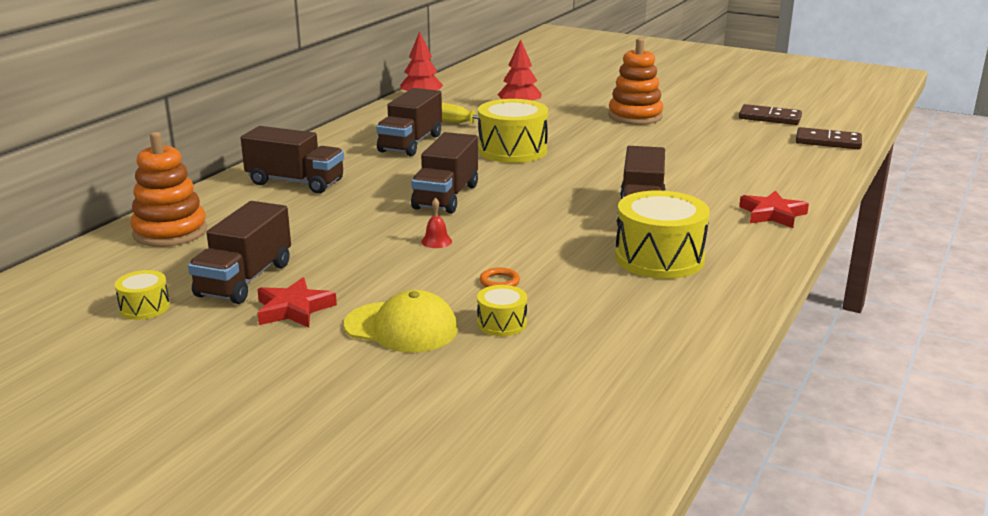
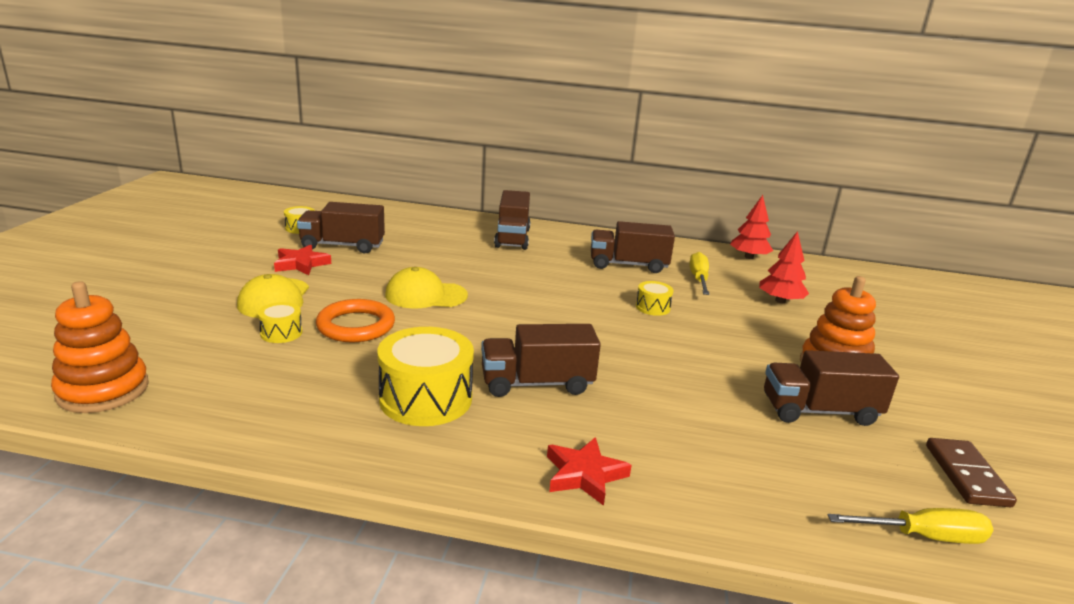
camera: 70 degrees right, 0 degrees up
(170, 232) = (408, 218): orange stacking toy -> orange stacking toy (103, 390)
(436, 241) = (425, 295): red bell -> yellow cap
(446, 197) = (518, 290): brown truck -> brown truck (819, 411)
(499, 282) = (356, 326): orange ring -> orange ring, size x2.25
(512, 150) = (652, 307): yellow drum -> yellow drum, size x0.49
(828, 142) = (923, 536): brown domino -> yellow screwdriver

